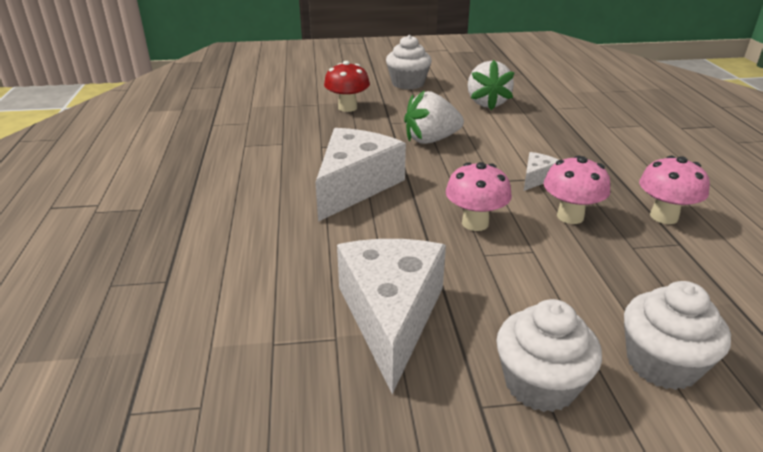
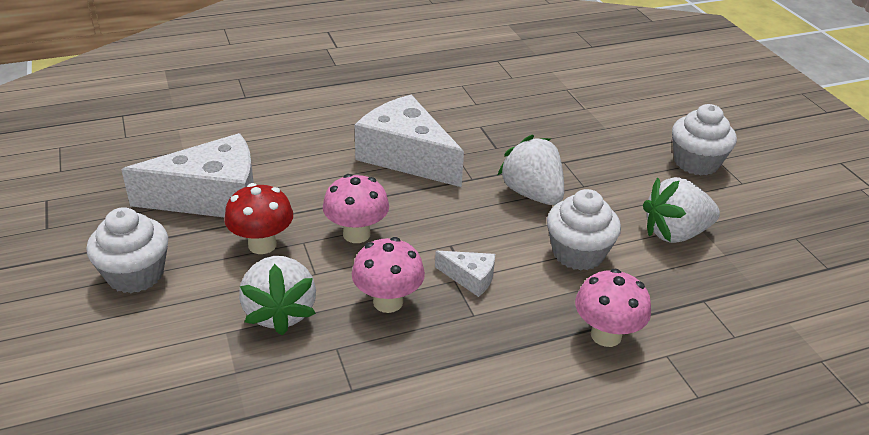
camera: 75 degrees right, 5 degrees up
(347, 108) = (586, 128): red mushroom -> red mushroom (262, 245)
(355, 185) = (406, 156): white cheese -> white cheese turned 150 degrees counterclockwise
(592, 275) = (280, 312): none -> white strawberry
(662, 364) = (155, 347): white cupcake -> white cupcake (578, 253)
(664, 216) = (410, 383): pink mushroom -> pink mushroom (606, 335)

